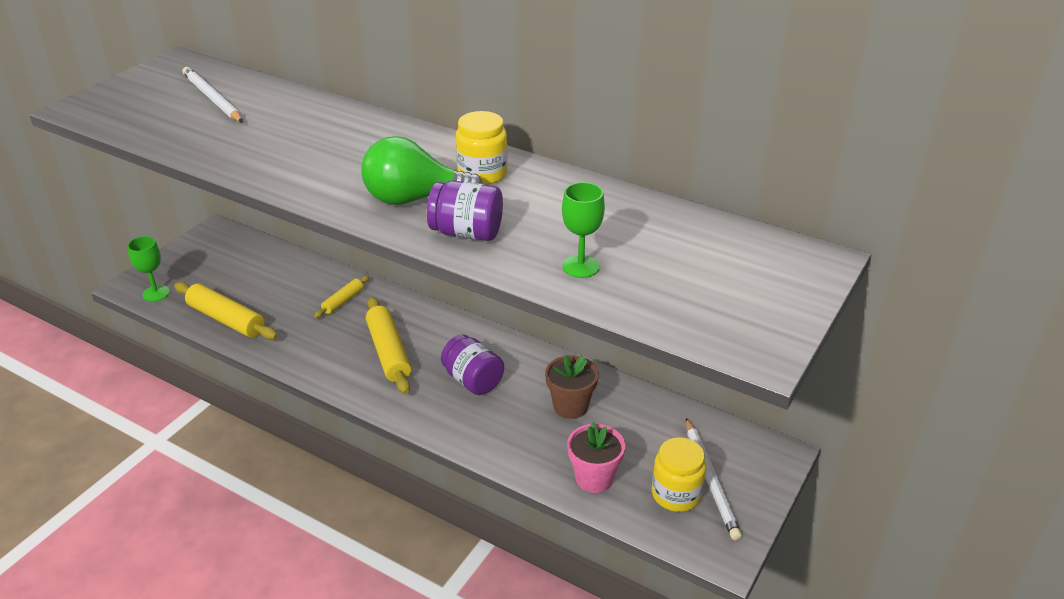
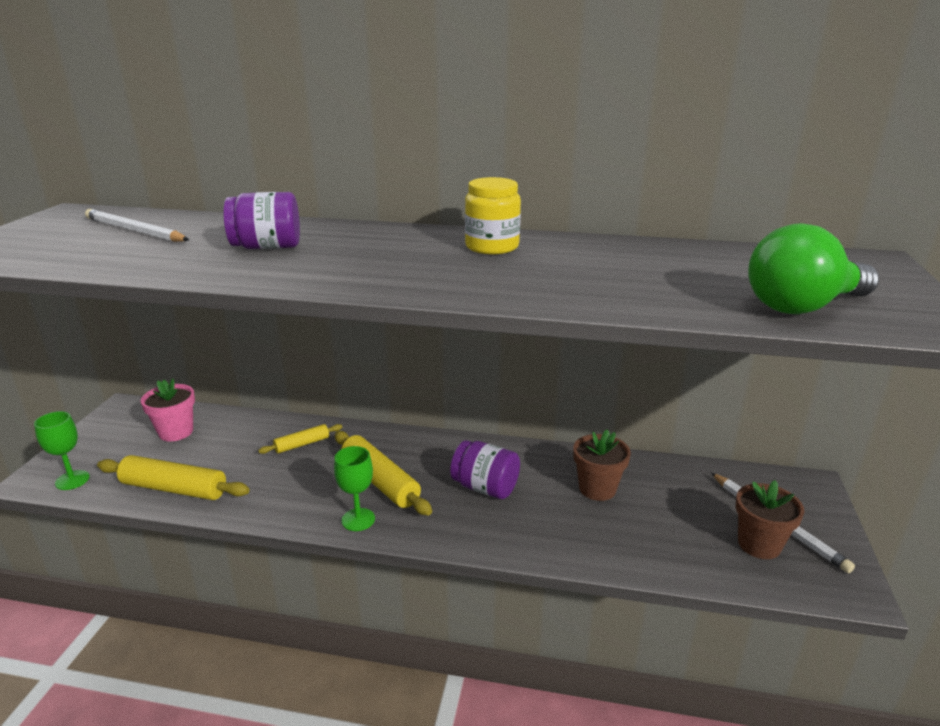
camera: 20 degrees left, 10 degrees down
(343, 301) = (302, 444): yellow rolling pin -> yellow rolling pin turned 45 degrees clockwise
(414, 199) = (442, 272): green light bulb -> green light bulb (802, 307)
(467, 233) = (529, 288): purple jar -> purple jar (267, 247)
(581, 266) = (677, 295): green goblet -> green goblet (358, 519)
(594, 478) = (672, 550): pink flower pot -> pink flower pot (176, 432)
(676, 494) = (759, 544): yellow jar -> brown flower pot

